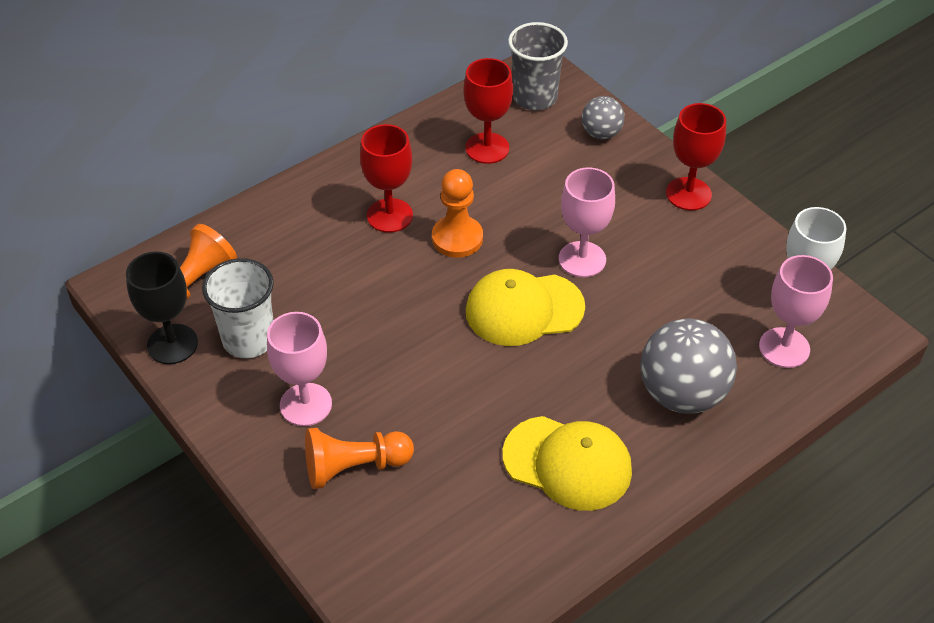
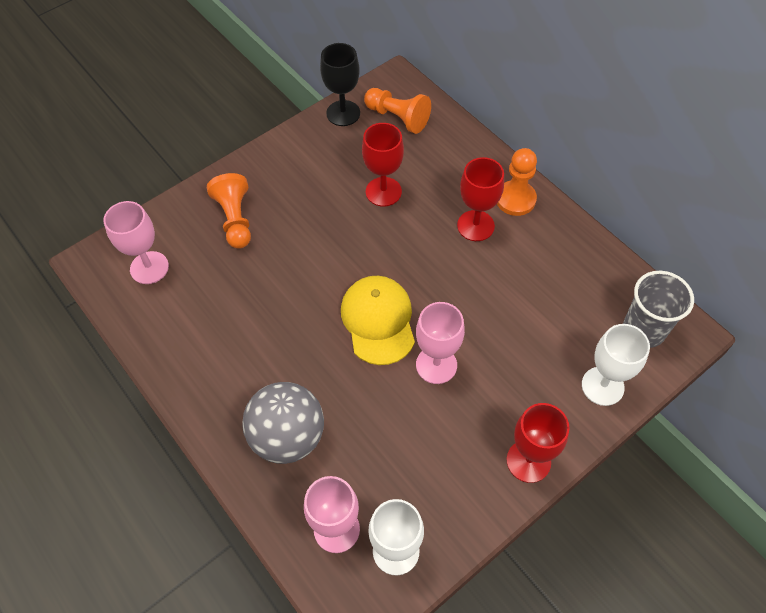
camera: 90 degrees right, 10 degrees up
(249, 339) = (347, 152): white cup -> none
(306, 404) = (289, 188): pink goblet -> pink goblet (149, 268)
(457, 238) = (454, 272): orange pawn -> orange pawn (515, 199)
(487, 148) = (566, 292): red goblet -> red goblet (383, 192)
(567, 463) = (227, 349): yellow cap -> none
(601, 133) = (602, 386): grey ball -> white goblet

